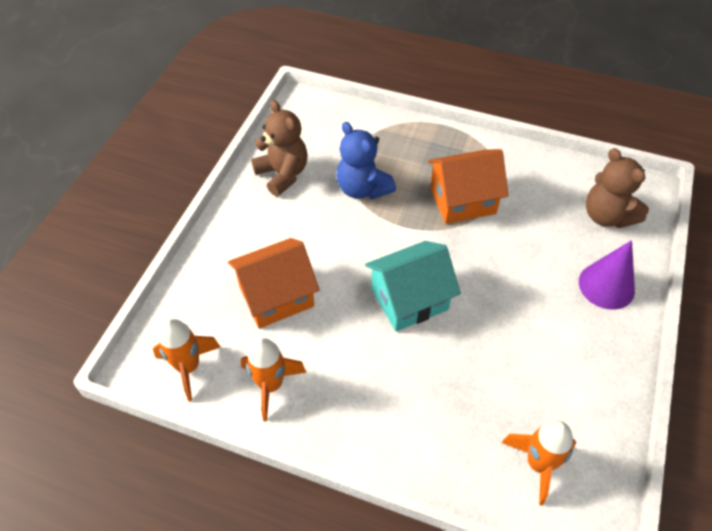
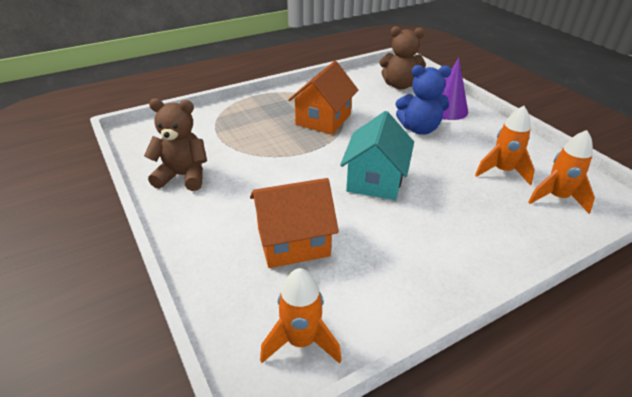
camera: 50 degrees left, 15 degrees down
(271, 385) = (377, 293): orange rocket -> orange rocket (502, 171)
(276, 296) = (293, 242): orange house -> orange house turned 60 degrees clockwise
(363, 189) = (255, 149): blue teddy bear -> blue teddy bear (419, 129)

